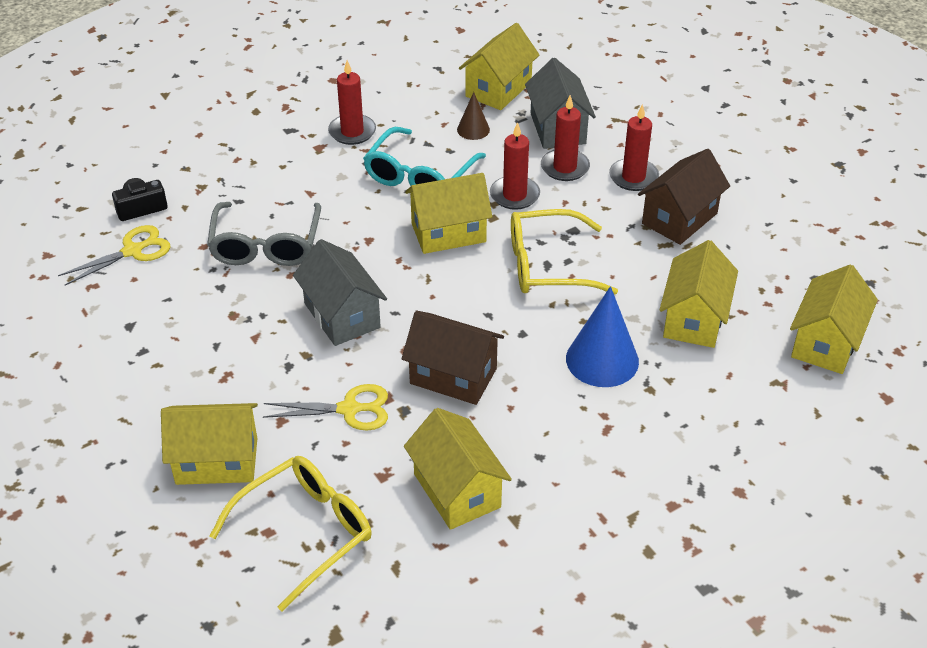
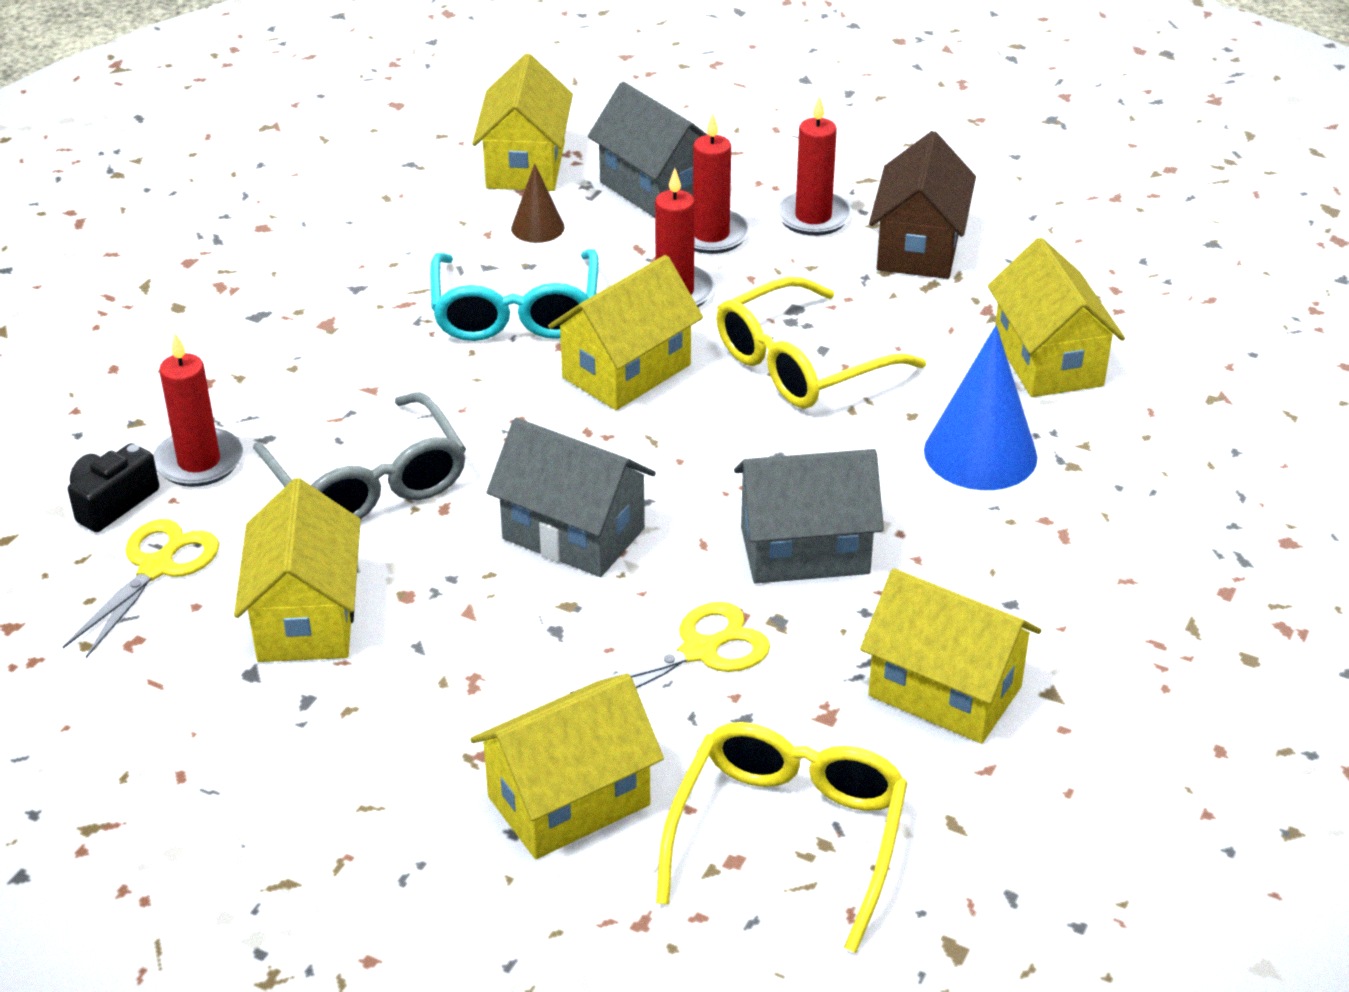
camera: 30 degrees left, 5 degrees down
(352, 132) = (359, 287): red candle -> red candle (199, 462)
(453, 376) = (804, 550): brown house -> grey house
(826, 342) = (1227, 330): yellow house -> yellow house (306, 618)

